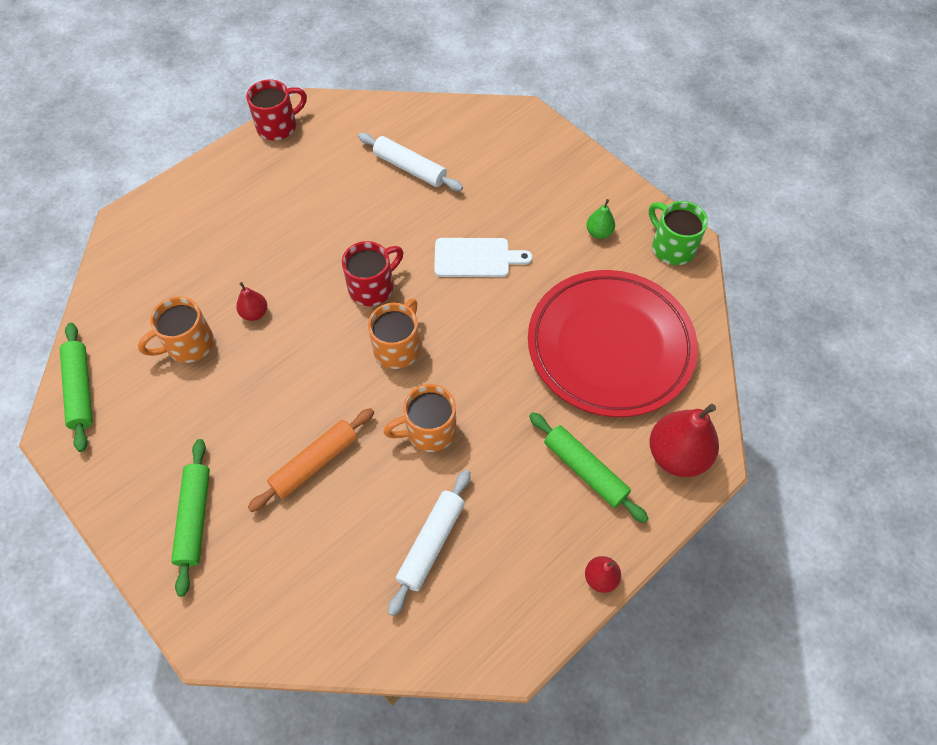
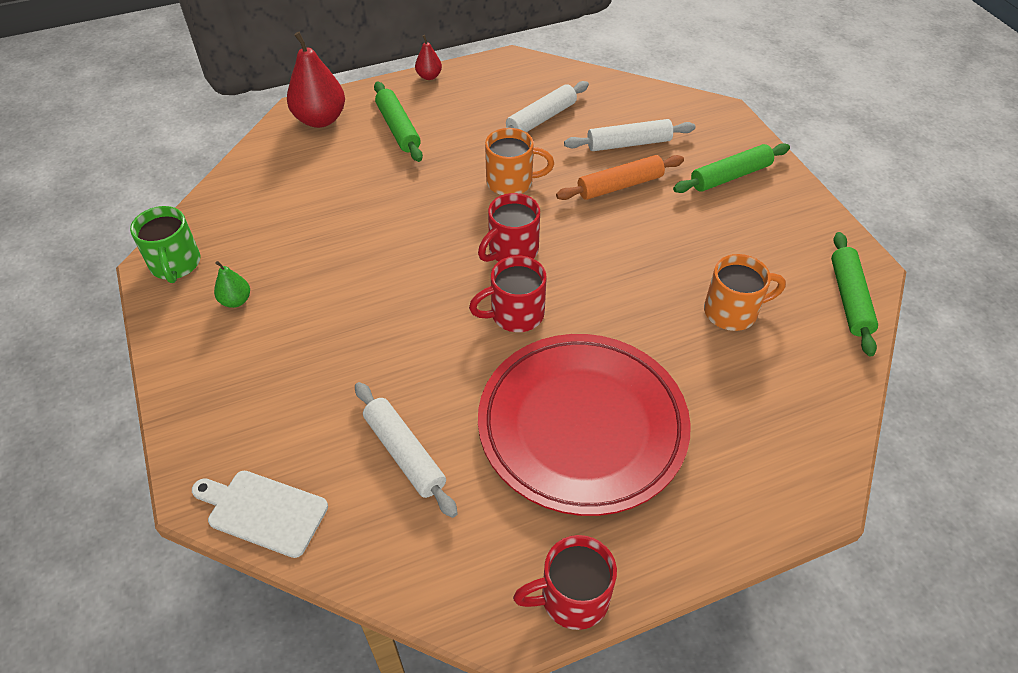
camera: 160 degrees left, 10 degrees down
(195, 518) = (730, 176): green rolling pin -> green rolling pin turned 45 degrees clockwise
(255, 313) = (654, 323): red pear -> none
(317, 534) = (629, 143): none -> white rolling pin
(398, 347) = (512, 251): orange mug -> red mug
(476, 258) = (386, 313): white cutting board -> white cutting board (263, 512)
(610, 346) = (312, 199): red plate -> red plate (582, 426)

